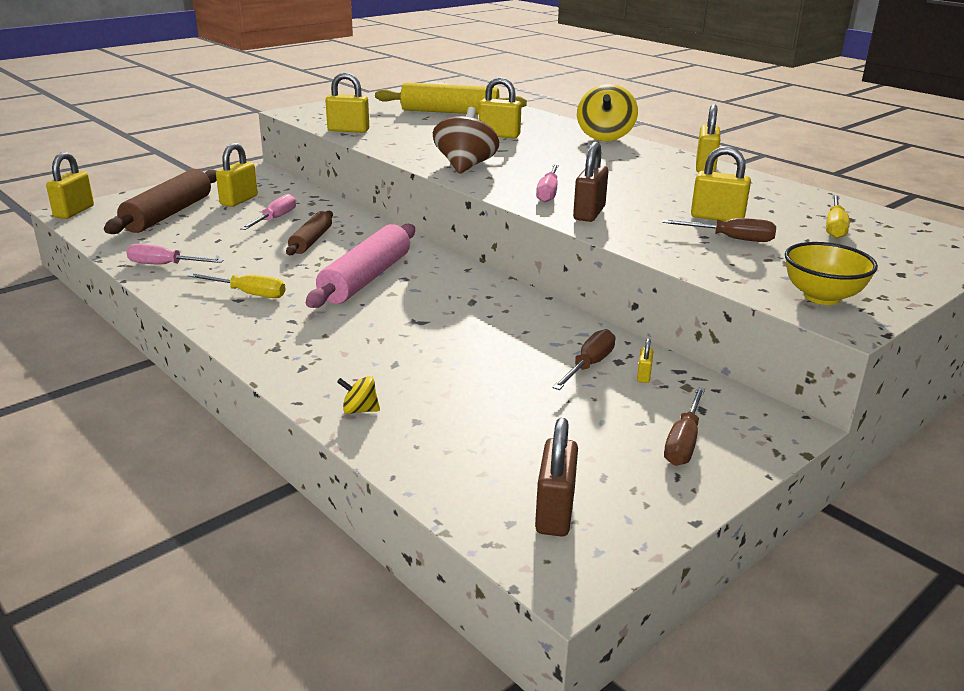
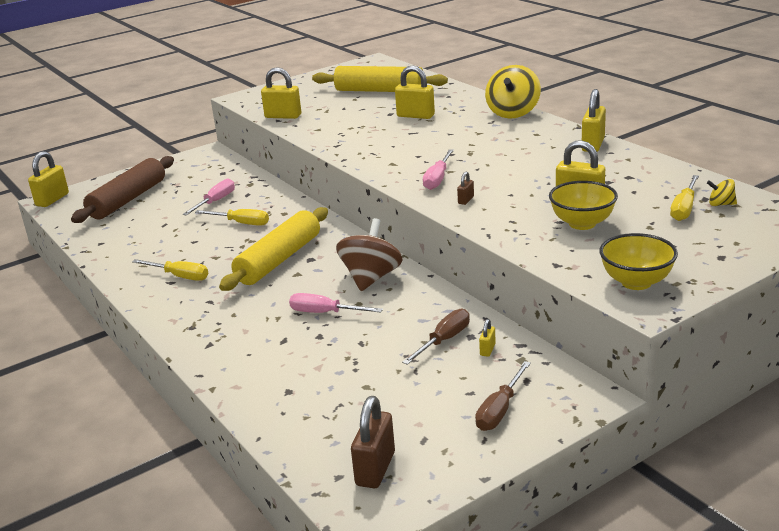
camera: 10 degrees right, 0 degrees up
(165, 265) = (117, 250): pink screwdriver -> pink screwdriver (325, 313)
(239, 200) = (189, 183): yellow padlock -> none
(311, 241) = (241, 223): brown rolling pin -> yellow screwdriver
(360, 410) = (246, 382): yellow spinning top -> yellow spinning top (721, 204)
(366, 278) = (279, 260): pink rolling pin -> yellow rolling pin
(465, 166) = (374, 153): brown spinning top -> brown spinning top (371, 278)
(589, 213) = (466, 200): brown padlock -> brown padlock, size x0.48
(731, 239) = (582, 223): brown screwdriver -> yellow bowl

